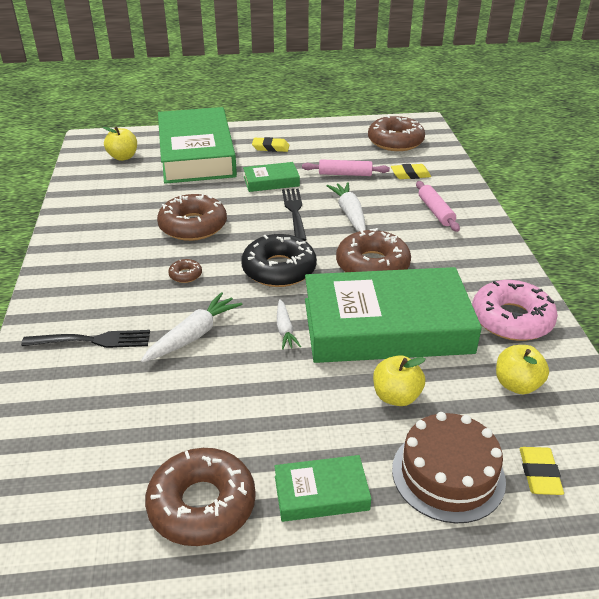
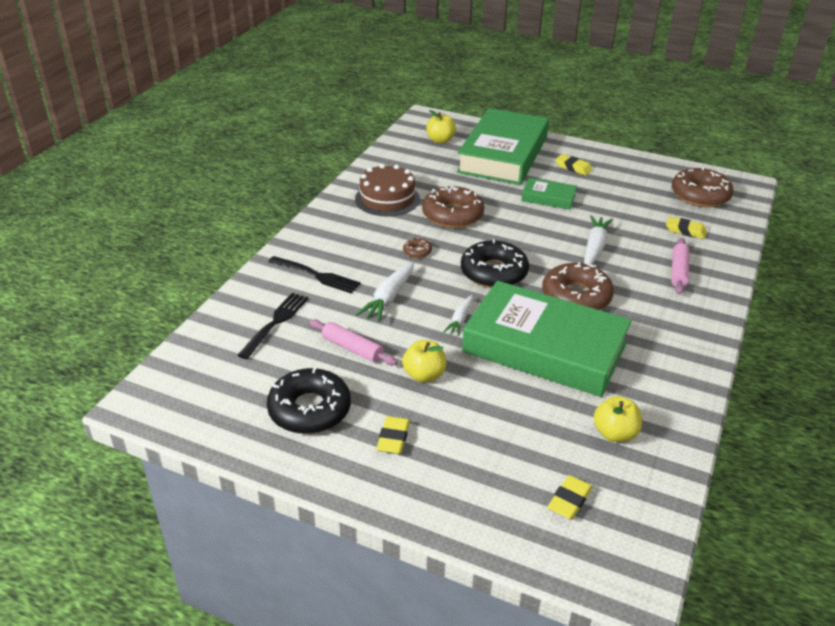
camera: 30 degrees right, 0 degrees up
(193, 335) = (389, 298): white carrot -> white carrot turned 135 degrees clockwise
(202, 505) = (309, 409): brown donut -> black donut
(295, 212) = (546, 231): black fork -> black fork (275, 323)
(321, 493) = (393, 438): green book -> yellow eraser
(345, 174) = (622, 211): pink rolling pin -> pink rolling pin (352, 348)
(396, 396) = (505, 400): yellow apple -> yellow apple (424, 375)
(448, 474) = (496, 468): brown cake -> brown cake (387, 199)
(511, 319) = (661, 384): pink donut -> none

